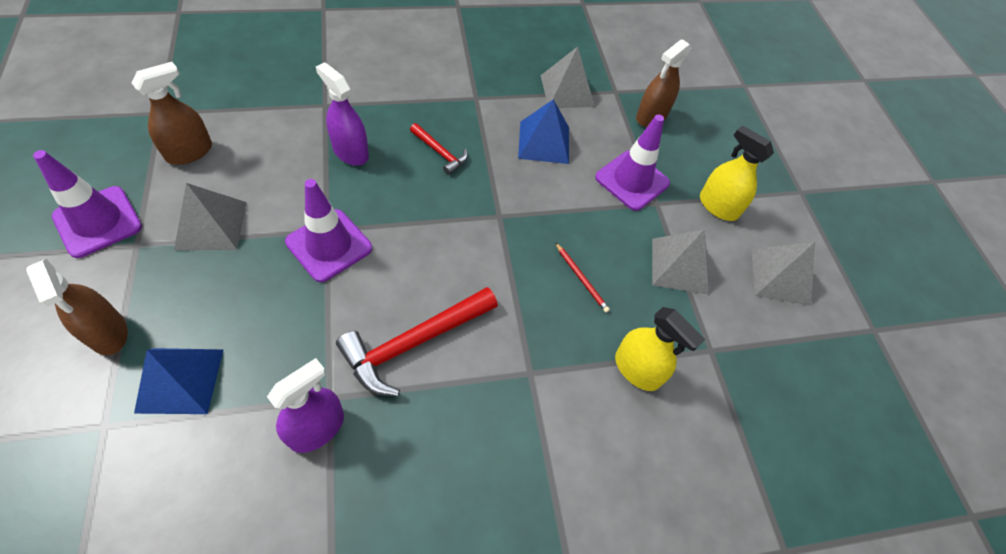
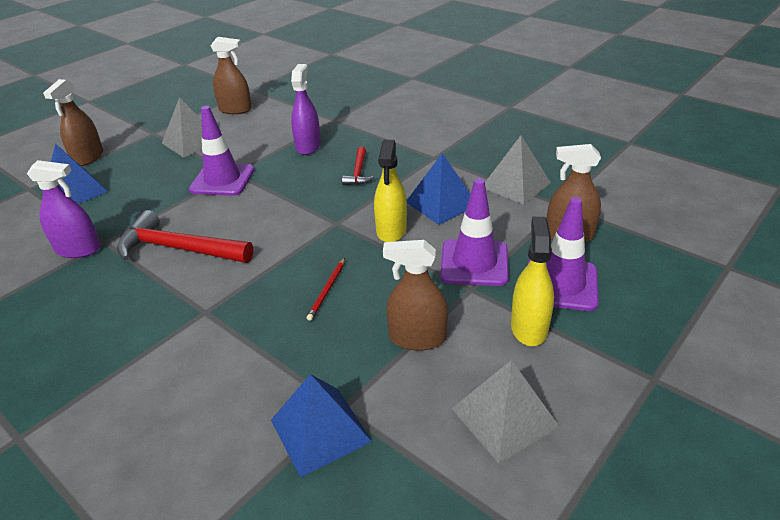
camera: 60 degrees right, 20 degrees down
(98, 221) = (156, 117): purple traffic cone -> purple traffic cone (561, 284)
(637, 369) = (267, 368): yellow spray bottle -> yellow spray bottle (391, 230)
(680, 266) = (417, 338): grey pyramid -> brown spray bottle
(722, 375) = (320, 430): none -> blue pyramid

